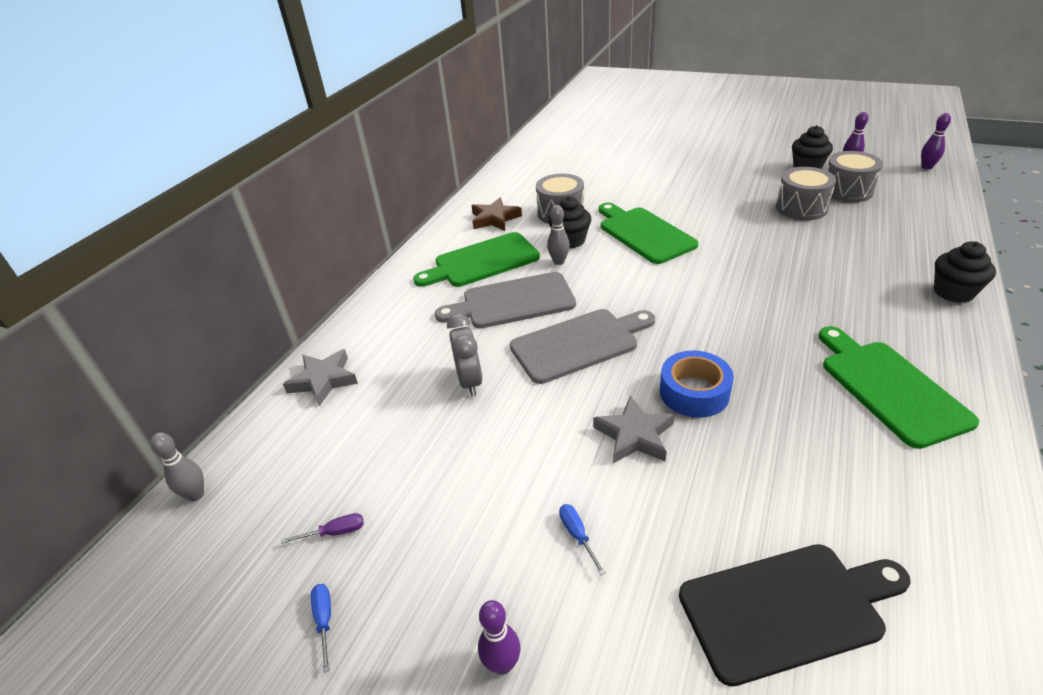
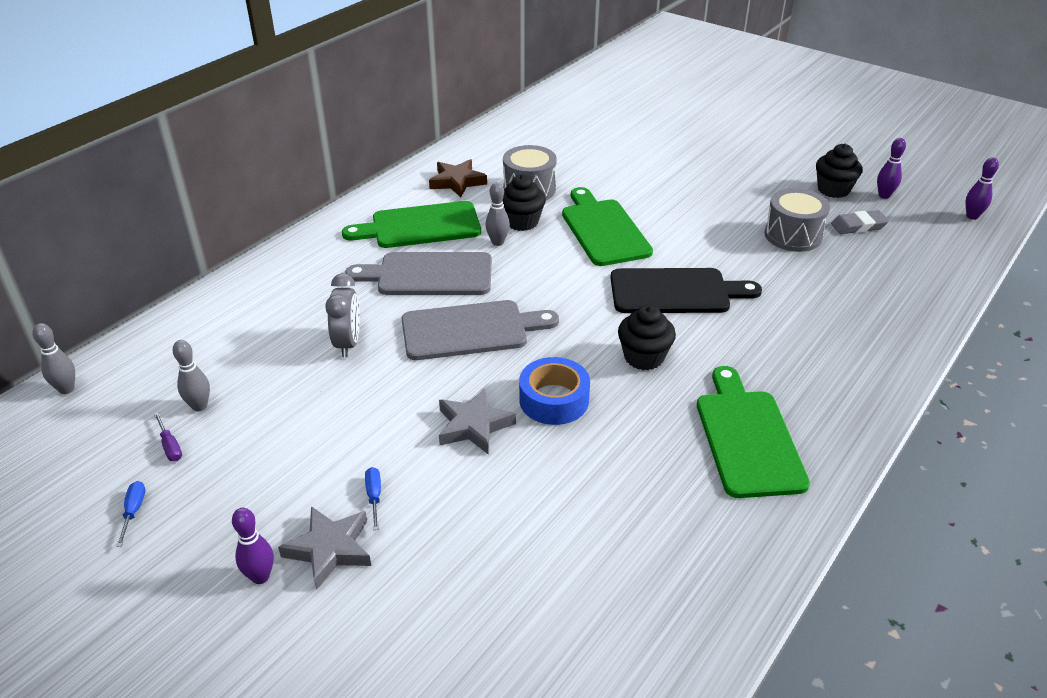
camera: 10 degrees right, 0 degrees up
(323, 380) = (215, 313): grey star -> grey star (330, 549)
(335, 532) = (170, 446): purple screwdriver -> purple screwdriver turned 60 degrees clockwise
(348, 480) = (199, 406): none -> grey bowling pin
(787, 609) = (519, 595): black cutting board -> black cutting board (675, 292)
(847, 191) = (858, 226): grey drum -> grey eraser
(953, 292) = (888, 360): black cupcake -> black cupcake (644, 357)

